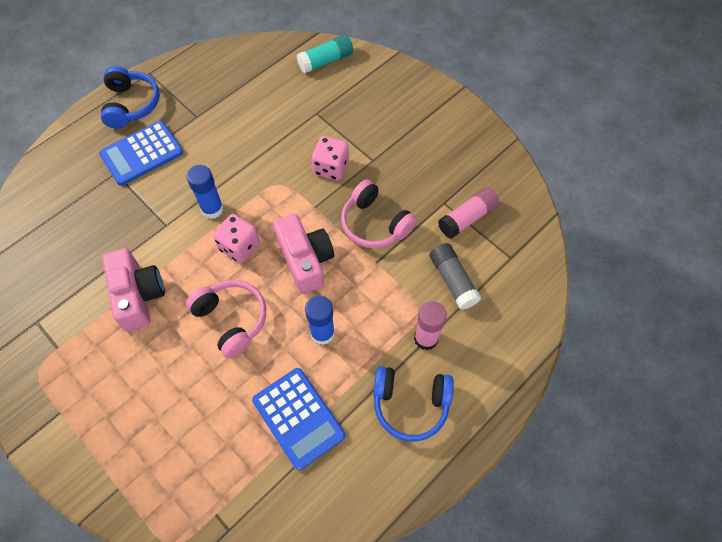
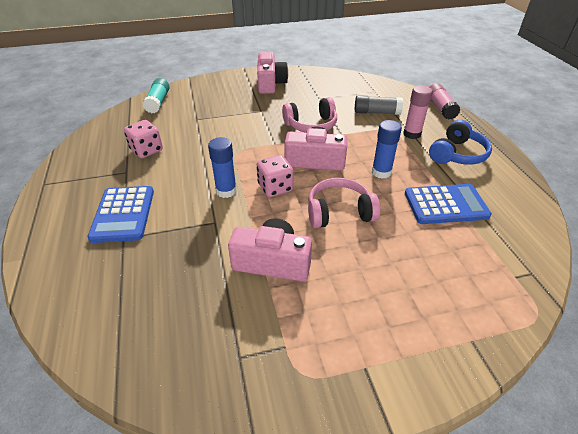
camera: 60 degrees left, 20 degrees down
(131, 104) = (61, 205): blue headphones -> none
(331, 167) = (249, 127): pink dice -> pink dice (146, 150)
(443, 136) = (270, 83): none -> pink camera
(467, 218) = (337, 94): pink glue stick -> pink glue stick (440, 108)

